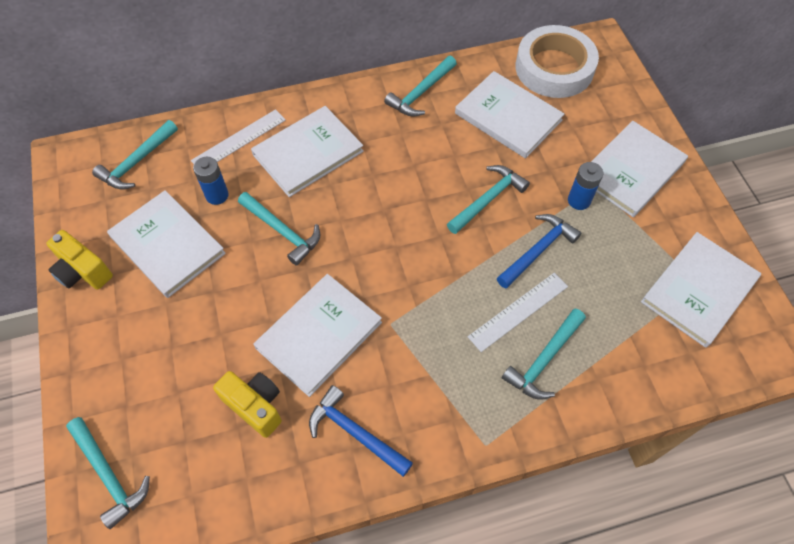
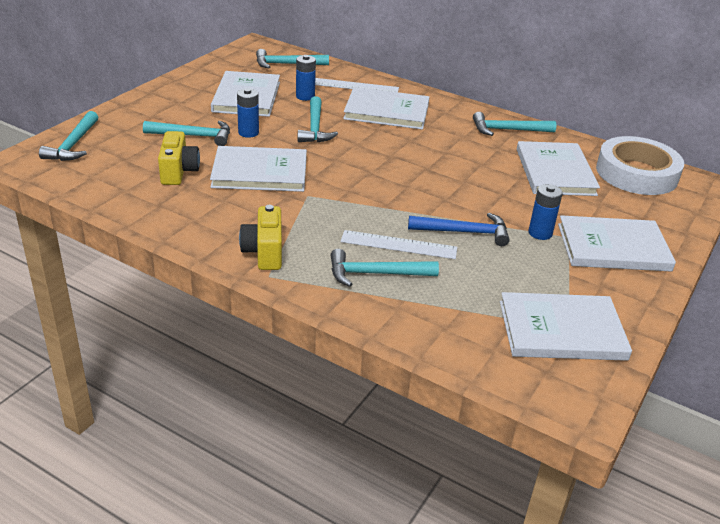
camera: 45 degrees right, 25 degrees down
(83, 271) = (191, 81): yellow camera -> yellow camera (264, 252)
(239, 293) = (248, 133): none -> blue battery
(355, 432) = (207, 216): blue hammer -> none
(488, 199) = (470, 193): turquoise hammer -> turquoise hammer (194, 136)

